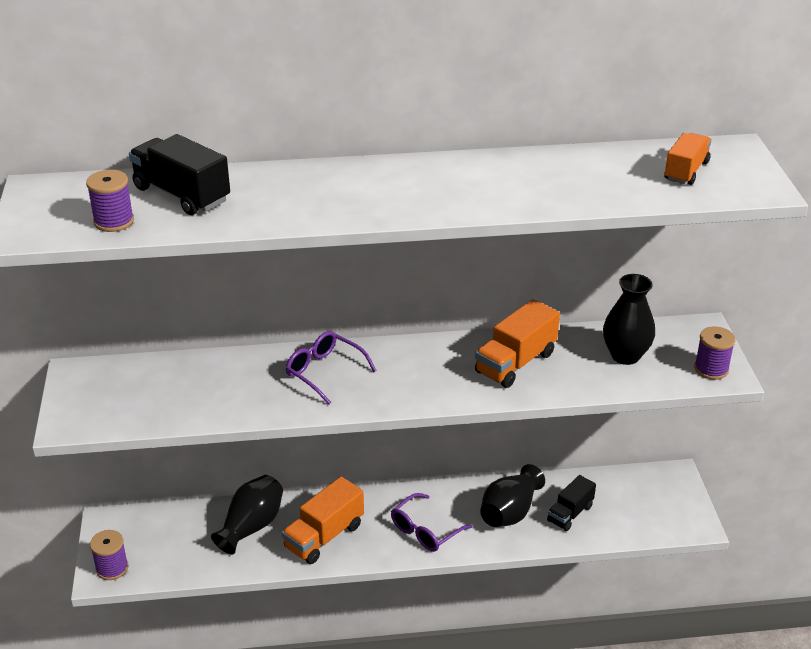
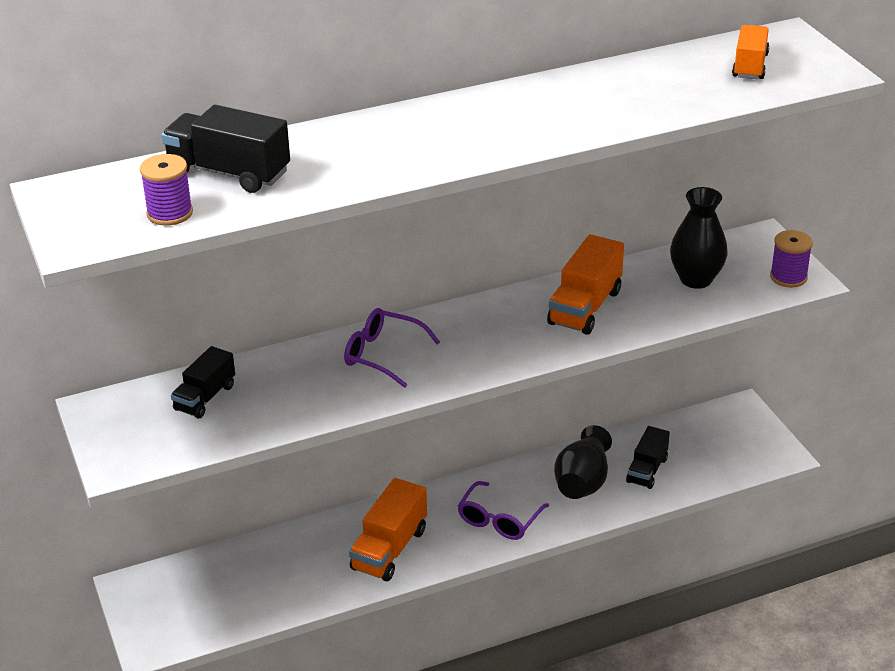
camera: 15 degrees left, 0 degrees up
(112, 568) = (159, 635): purple spool -> none
(164, 381) = (205, 397): none -> black truck
(251, 526) = (302, 556): black vase -> none

